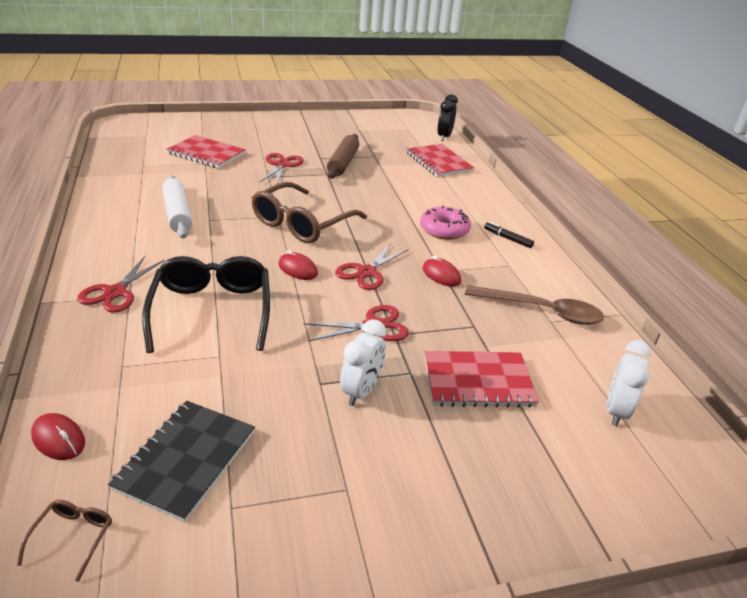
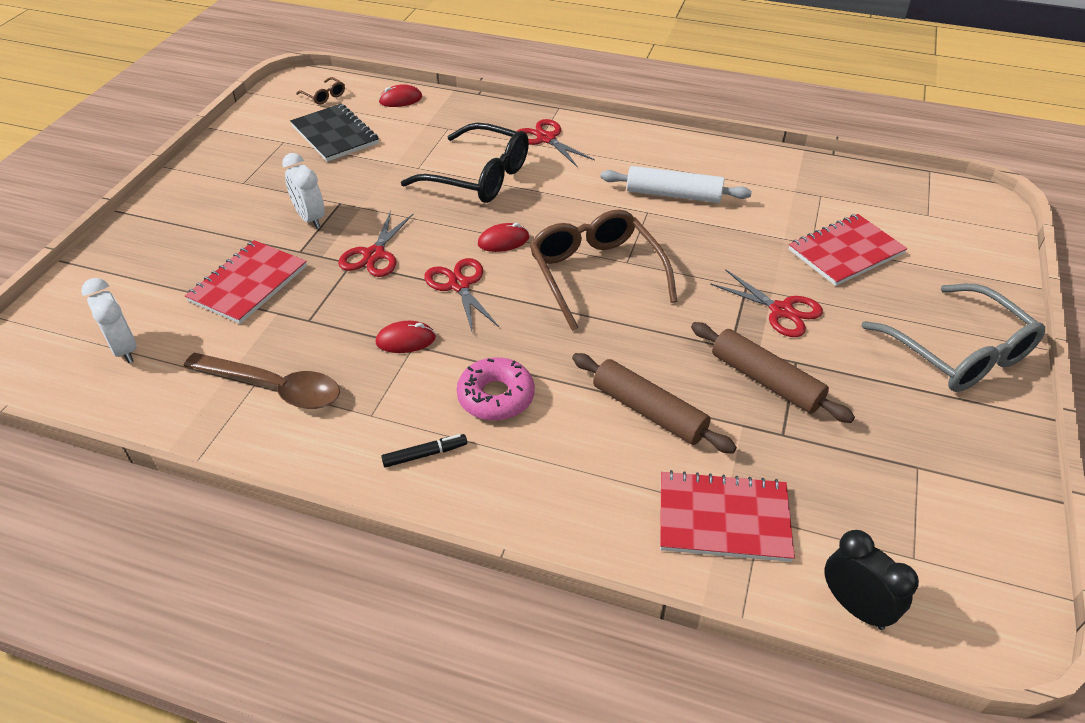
camera: 125 degrees right, 10 degrees up
(273, 126) = (958, 352): none -> grey glasses
(399, 187) = (649, 411): none -> brown rolling pin
(541, 311) = (274, 387): brown spoon -> brown spoon turned 120 degrees counterclockwise

